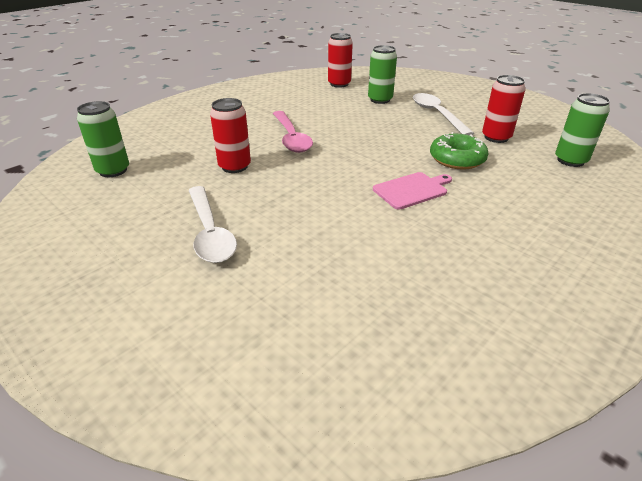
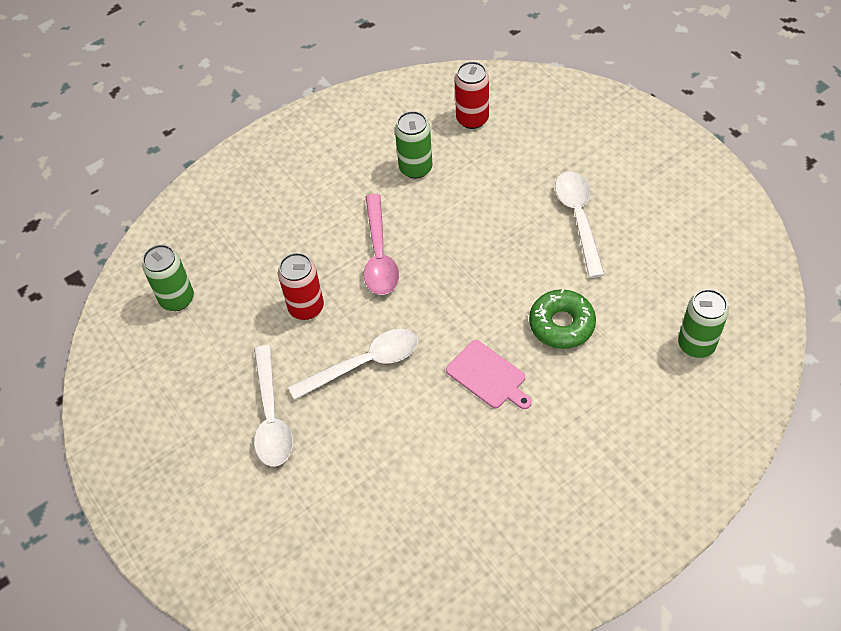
camera: 15 degrees right, 20 degrees up
(296, 192) = (364, 364): none -> white spoon
(380, 100) = (515, 171): green can -> green can (415, 168)
(412, 190) = (488, 376): pink cutting board -> pink cutting board turned 60 degrees clockwise
(496, 137) = (630, 284): red can -> none

